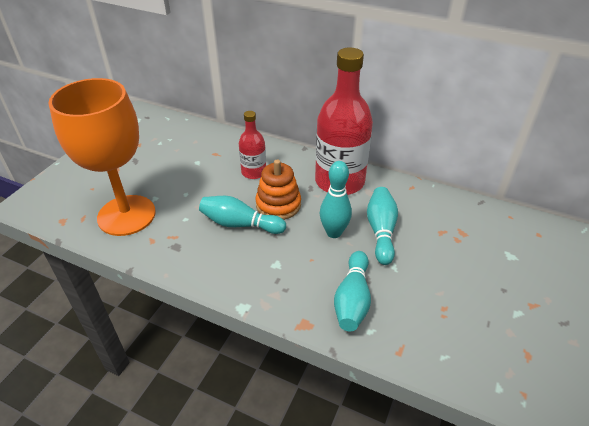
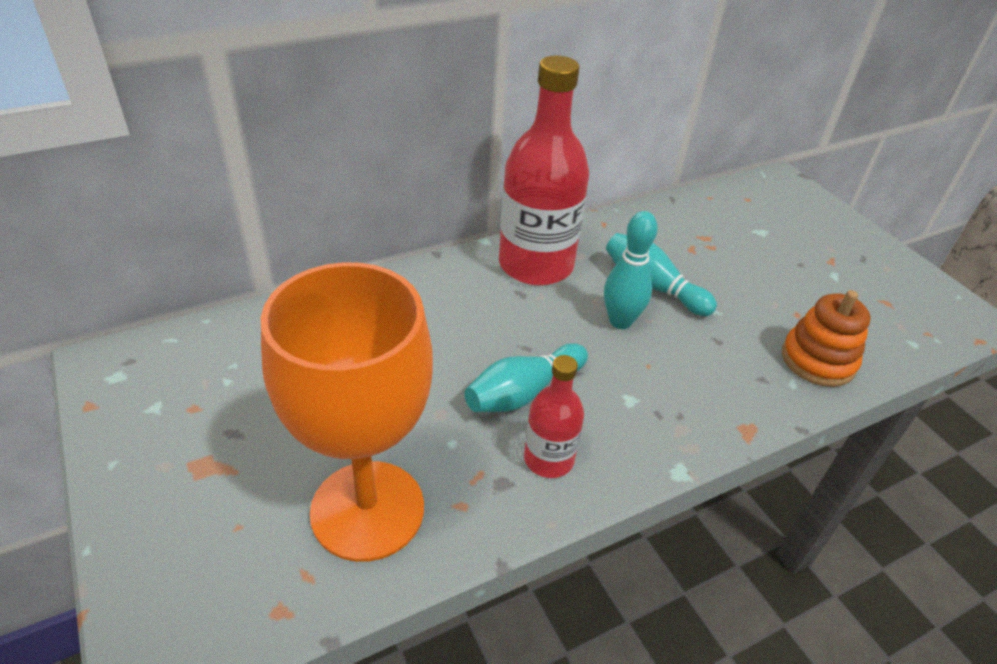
camera: 55 degrees left, 0 degrees up
(253, 172) = (430, 322): red bottle -> red bottle (548, 459)
(278, 205) = (522, 337): orange stacking toy -> orange stacking toy (818, 360)
(352, 299) = (738, 370): turquoise bowling pin -> none

